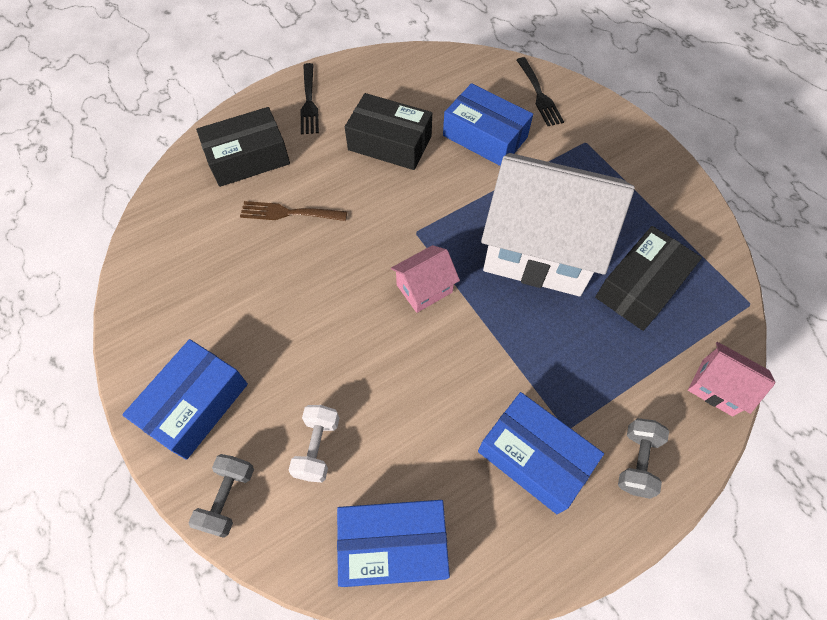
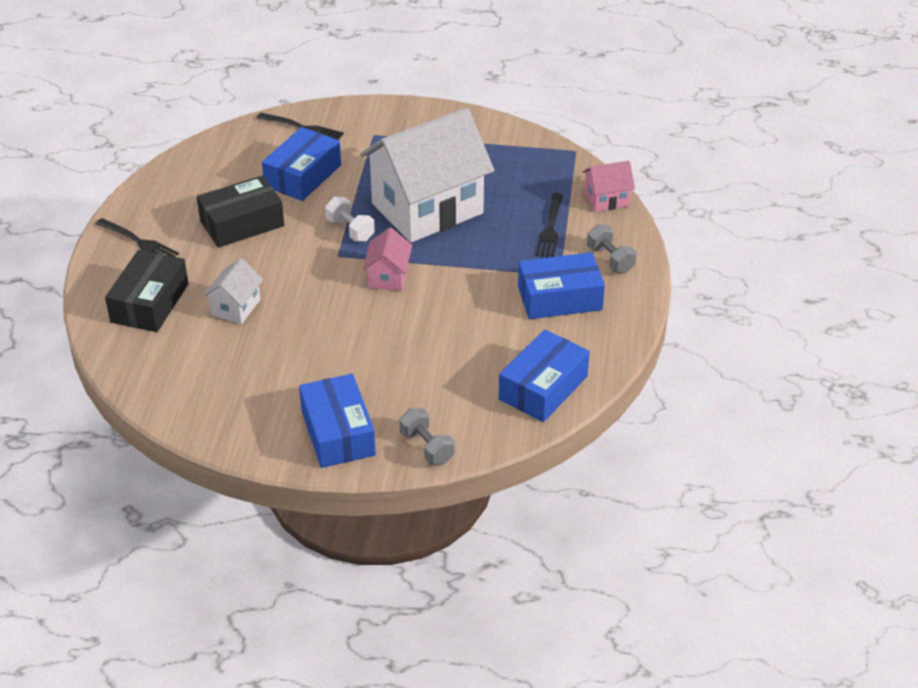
camera: 50 degrees left, 20 degrees down
(290, 213) = (235, 307): brown fork -> white house
(317, 447) = (441, 388): white dumbbell -> white dumbbell (350, 230)
(485, 136) = (303, 176): blue box -> blue box turned 45 degrees counterclockwise
(621, 368) = (550, 228): none -> black fork
(640, 286) = (509, 185): black box -> none

